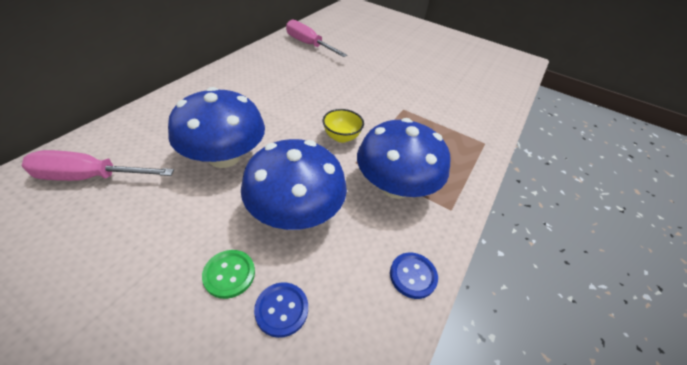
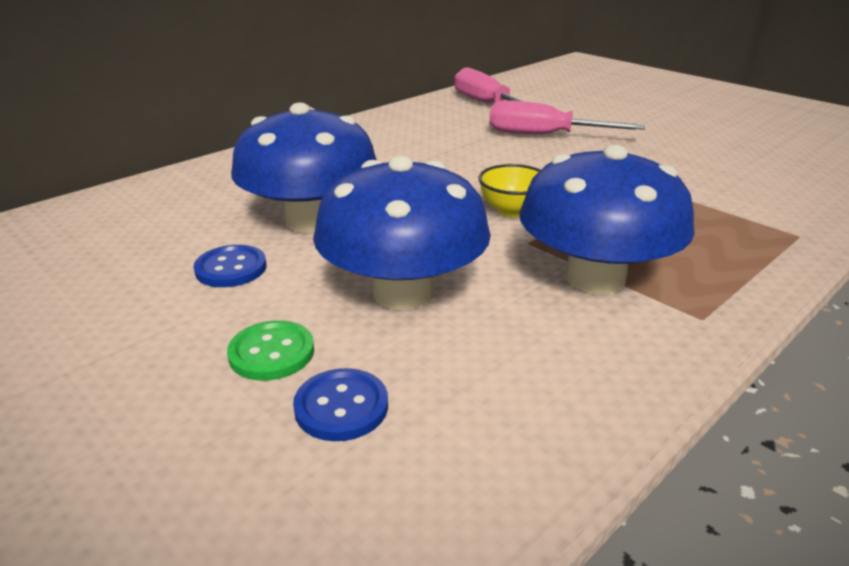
camera: 20 degrees right, 15 degrees down
(88, 177) = (114, 227): pink screwdriver -> pink screwdriver (542, 135)
(413, 276) = (598, 397): blue button -> blue button (231, 268)

